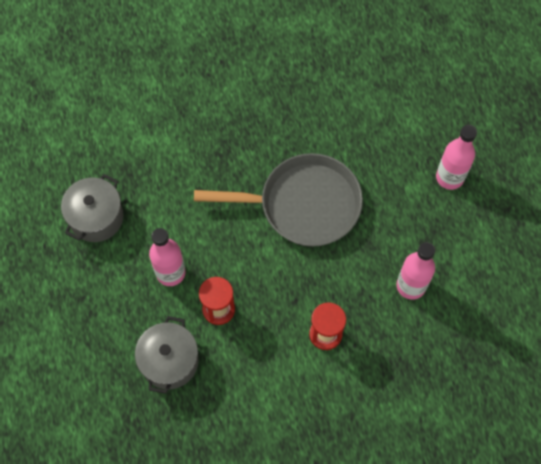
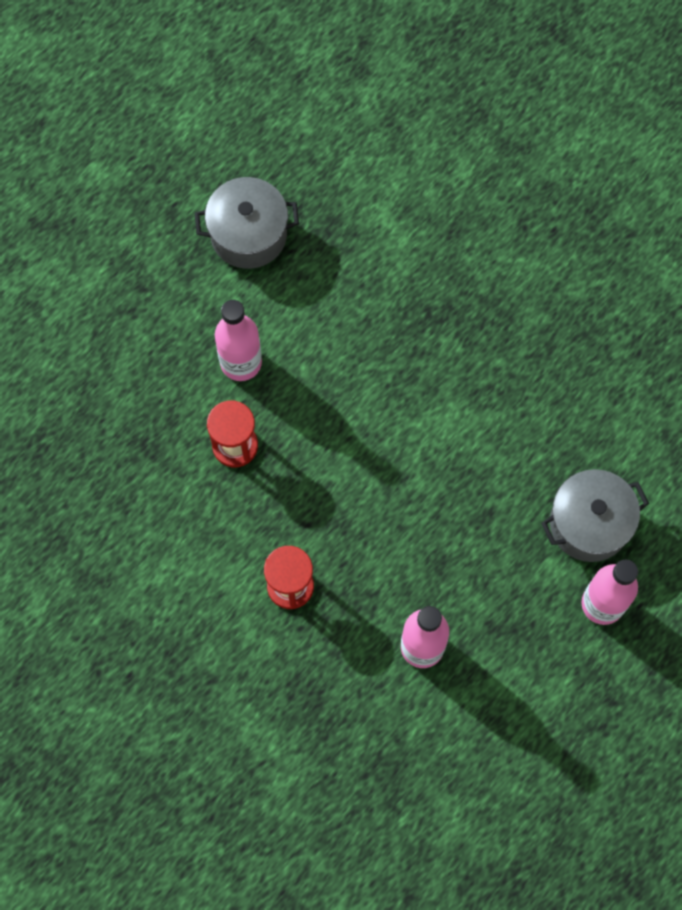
camera: 55 degrees right, 5 degrees up
(169, 361) = (136, 435): grey pot -> grey pot (589, 523)
(303, 205) = (435, 452): grey pan -> none

